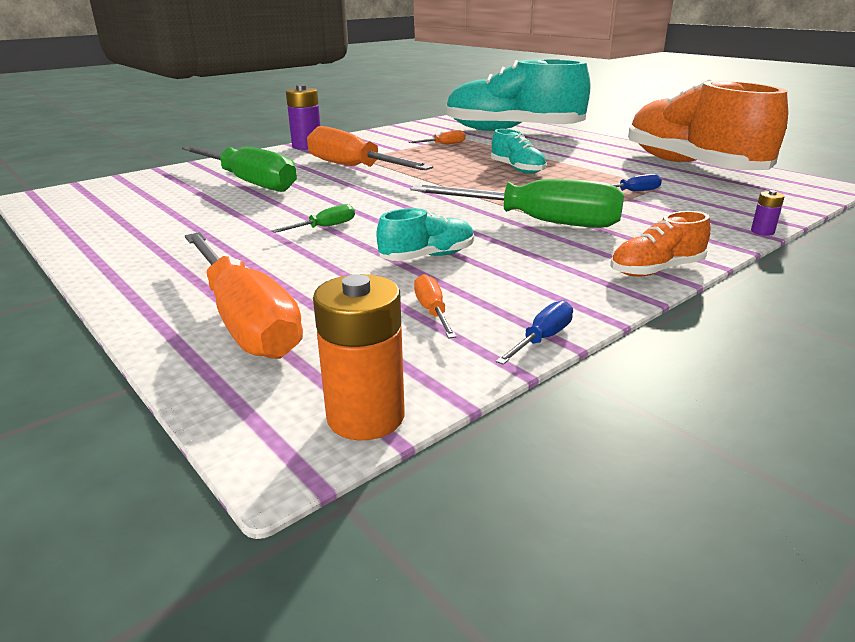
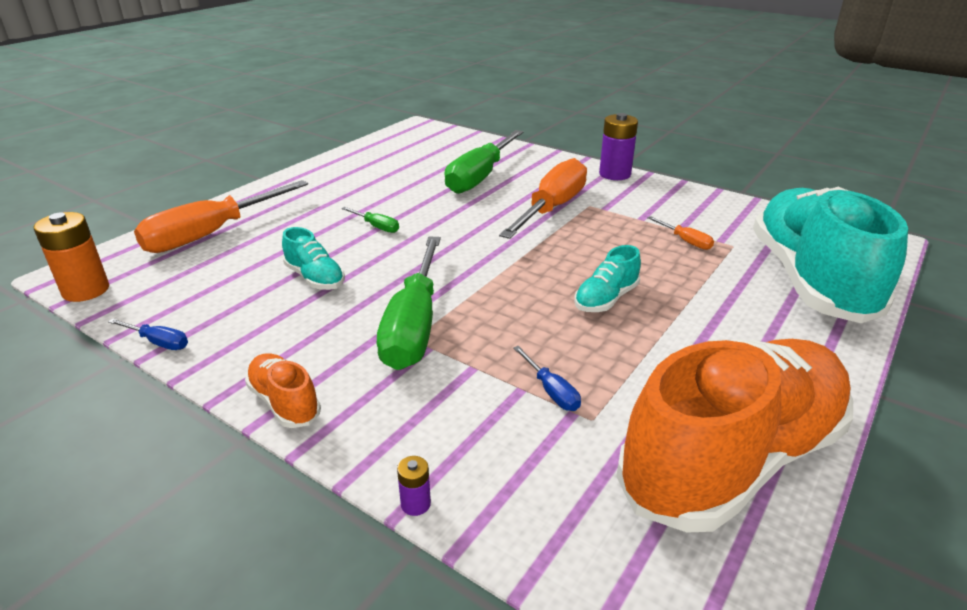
camera: 75 degrees right, 5 degrees up
(432, 311) = (212, 293): orange screwdriver -> none

